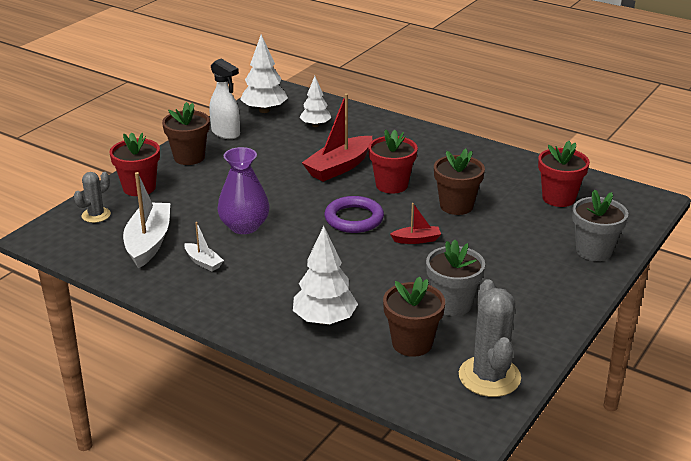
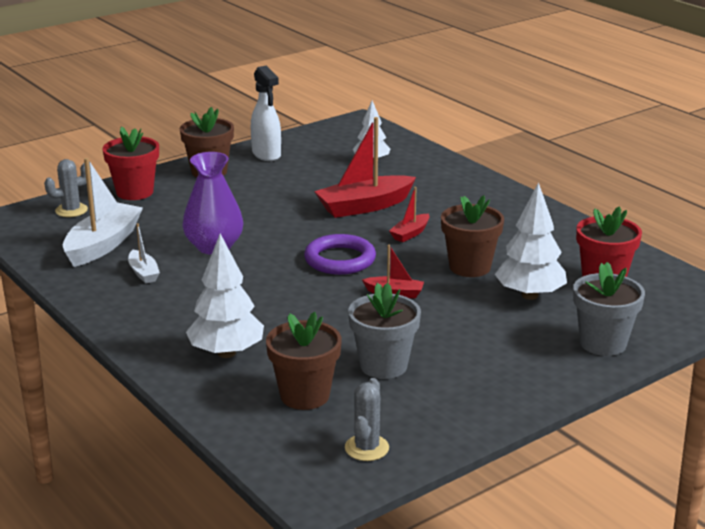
camera: 20 degrees right, 5 degrees down
(264, 110) = (326, 139): white tree -> white tree (529, 295)
(391, 185) = (410, 233): red flower pot -> red boat
(489, 377) = (366, 448): grey cactus -> grey cactus, size x0.57

